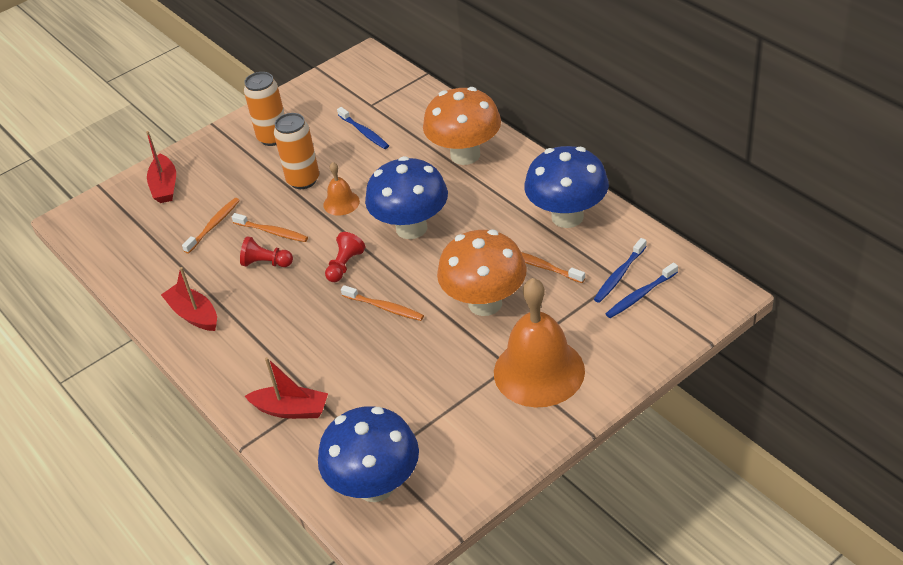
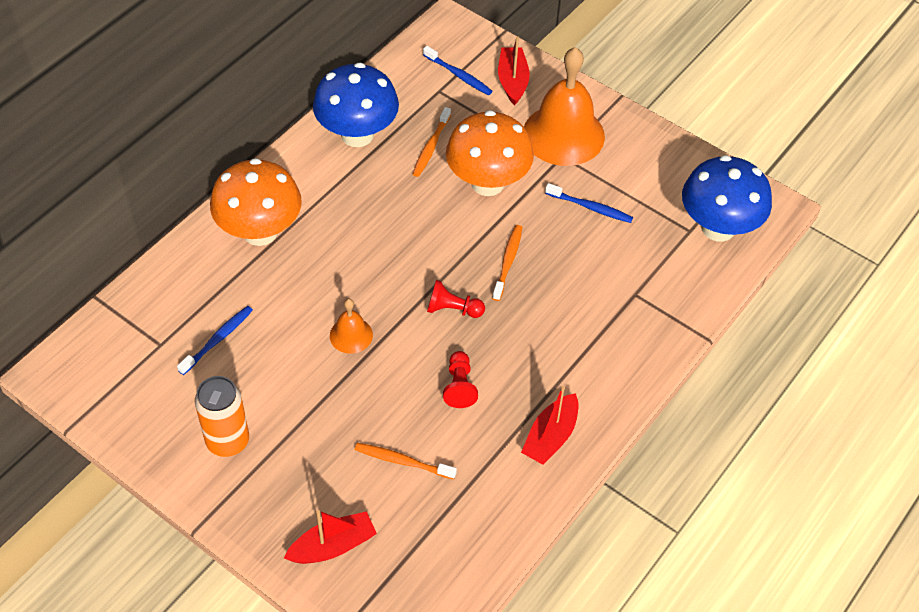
camera: 110 degrees left, 10 degrees up
(272, 232) = (407, 394): orange toothbrush -> none
(291, 410) = (655, 310): red boat -> red boat (512, 81)
(303, 180) = (312, 384): orange can -> none
(411, 228) = (387, 260): blue mushroom -> none
(619, 275) = (435, 91): blue toothbrush -> blue toothbrush (590, 207)

